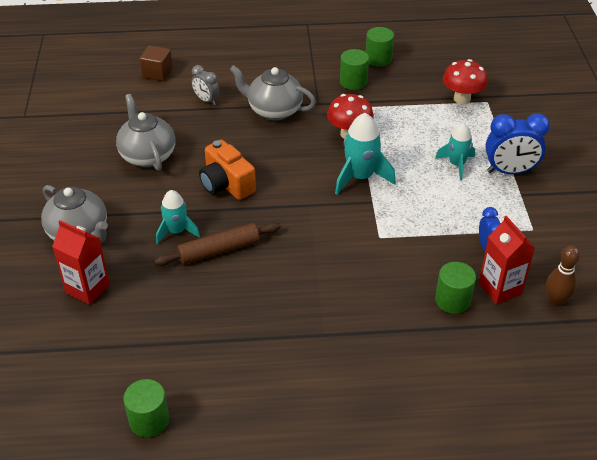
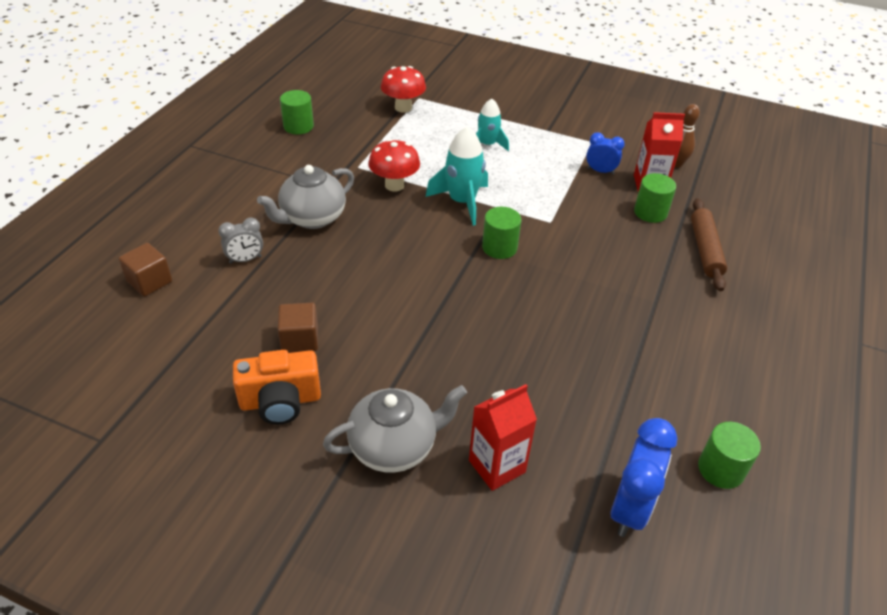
camera: 65 degrees left, 0 degrees up
(147, 155) = (300, 340): grey teapot -> brown cube
(176, 231) = (450, 356): turquoise rocket -> none
(219, 250) = (502, 333): brown rolling pin -> brown rolling pin (705, 250)
(226, 184) = (402, 293): orange camera -> orange camera (280, 401)
(353, 82) = (318, 153): green cylinder -> green cylinder (499, 247)
(510, 171) = (516, 123): blue clock -> blue clock (630, 508)

